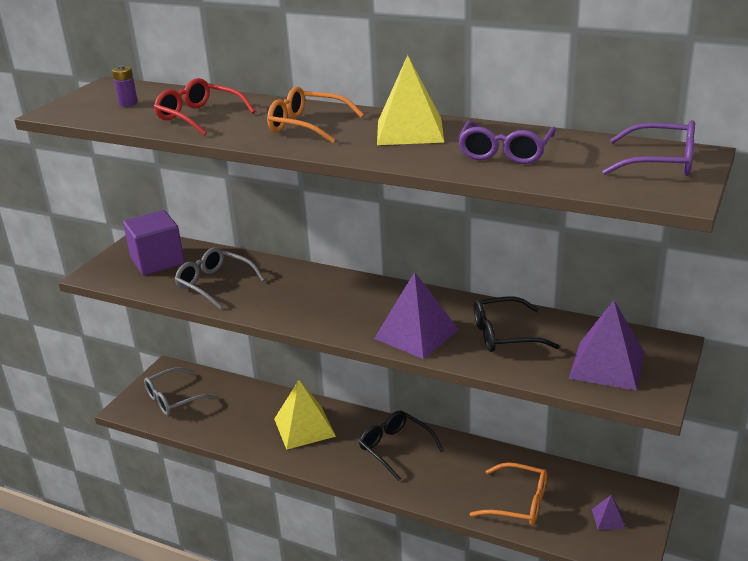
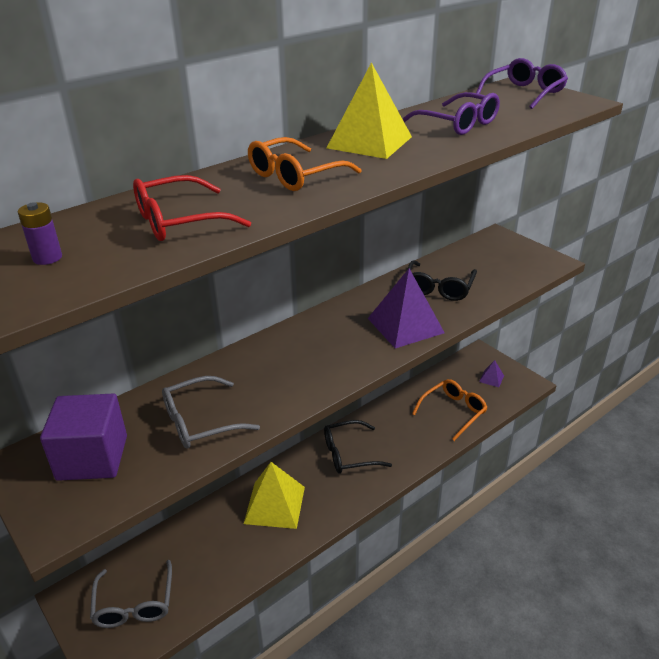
camera: 65 degrees left, 5 degrees up
(607, 365) = (506, 263): purple pyramid -> none

